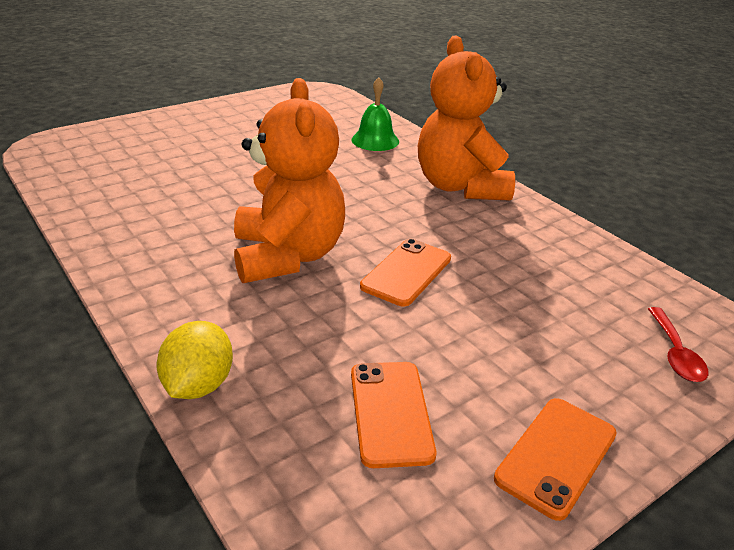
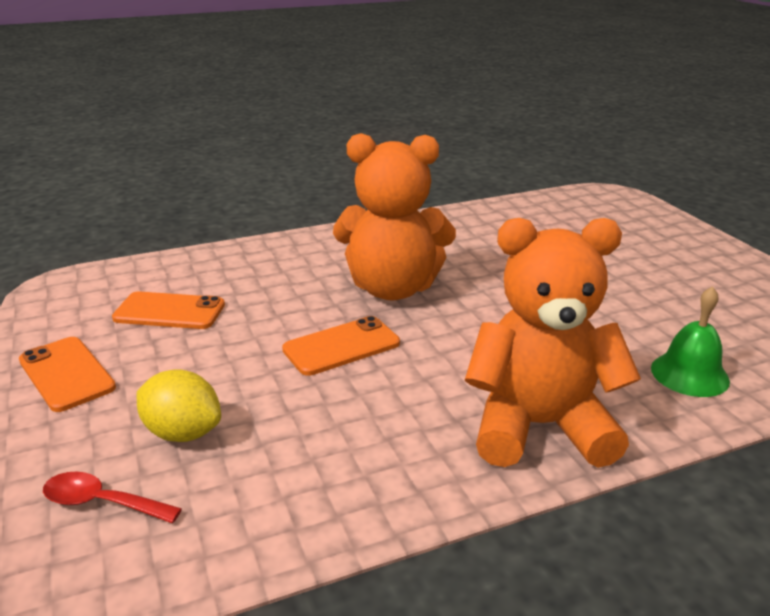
camera: 105 degrees right, 5 degrees down
(198, 385) = (248, 250): yellow lemon -> yellow lemon (183, 433)
(406, 272) = (341, 346): orange phone -> orange phone turned 75 degrees counterclockwise

